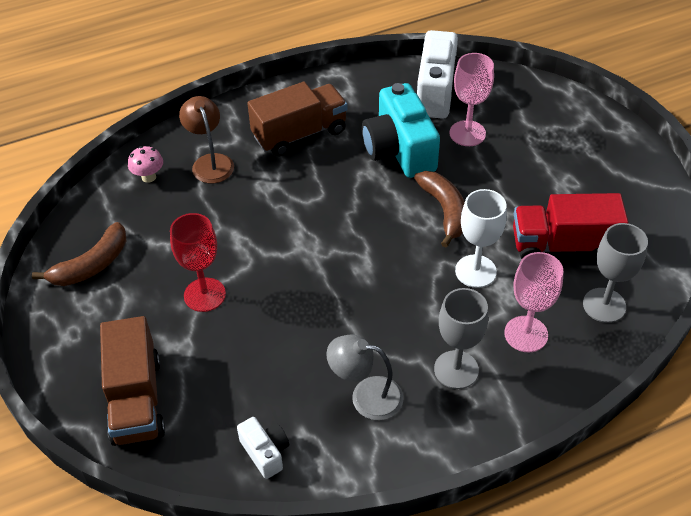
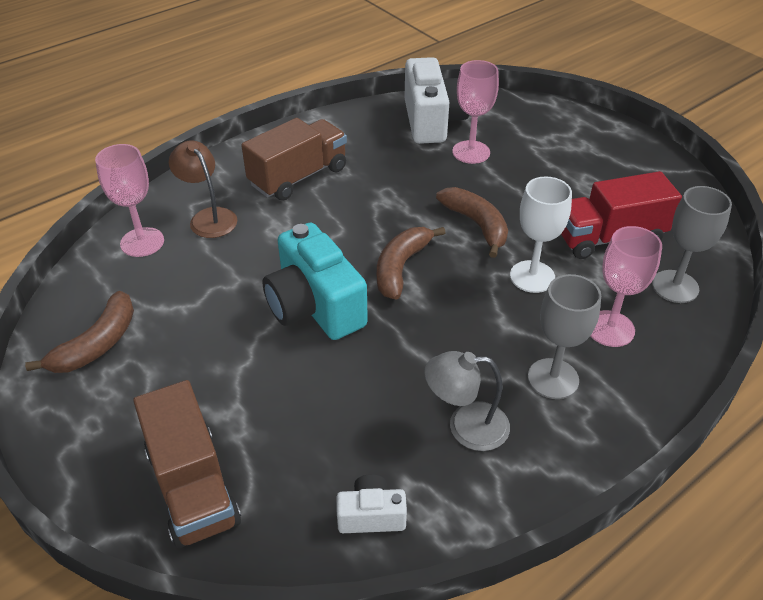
camera: 15 degrees left, 5 degrees down
(149, 177) = (142, 242): pink mushroom -> pink goblet
(204, 295) = (242, 352): red goblet -> none
(265, 452) = (371, 515): white camera -> white camera turned 45 degrees counterclockwise
(361, 241) = (401, 267): none -> brown banana
(399, 150) = (408, 176): turquoise camera -> turquoise camera (315, 306)

